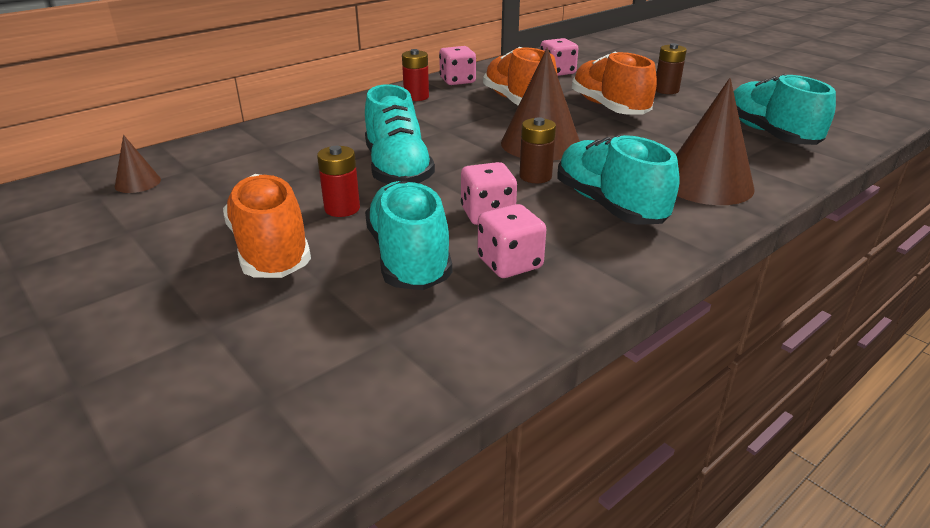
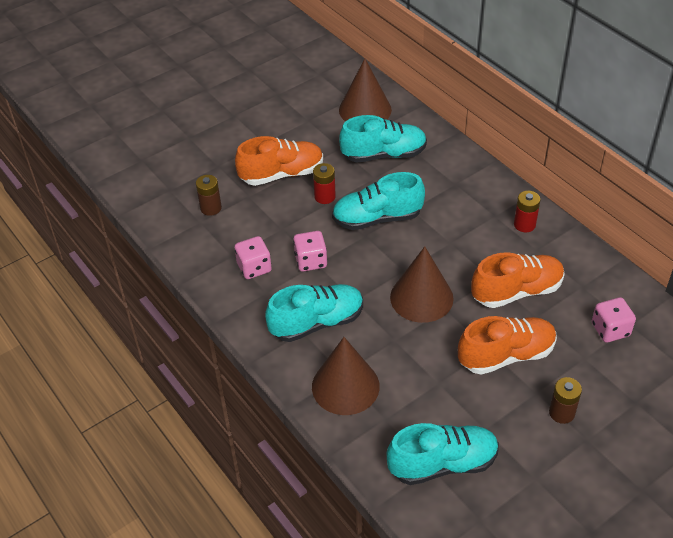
camera: 95 degrees right, 15 degrees up
(138, 183) = (365, 110): brown cone -> brown cone, size x2.08
(409, 258) = (266, 227): turquoise shoe -> turquoise shoe (384, 154)
(457, 81) = (571, 252): pink dice -> none
(535, 176) = (363, 289): brown battery -> brown battery (211, 208)

